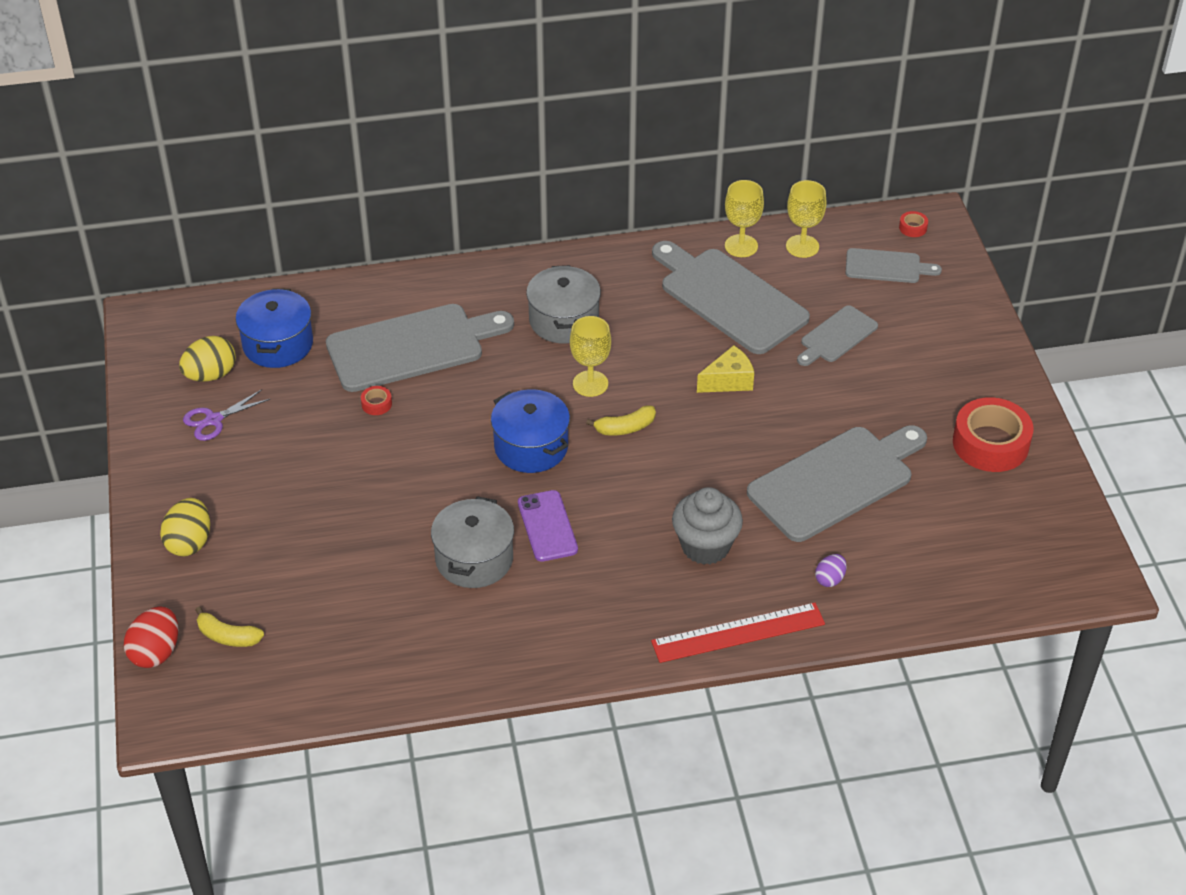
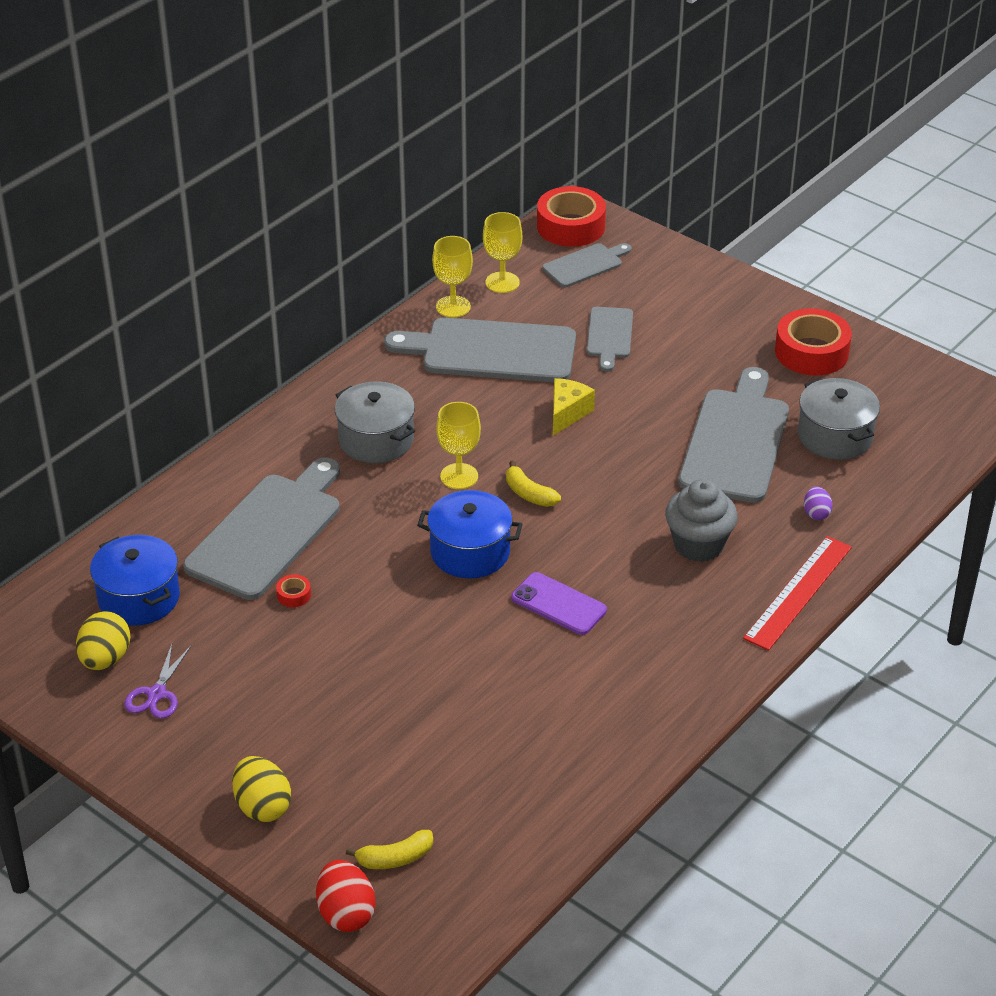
camera: 40 degrees left, 5 degrees down
(474, 559) = (530, 665): grey pot -> grey pot (835, 436)
(625, 428) = (529, 494): yellow banana -> yellow banana turned 105 degrees clockwise
(913, 228) = (570, 226): red tape -> red tape, size x2.45

